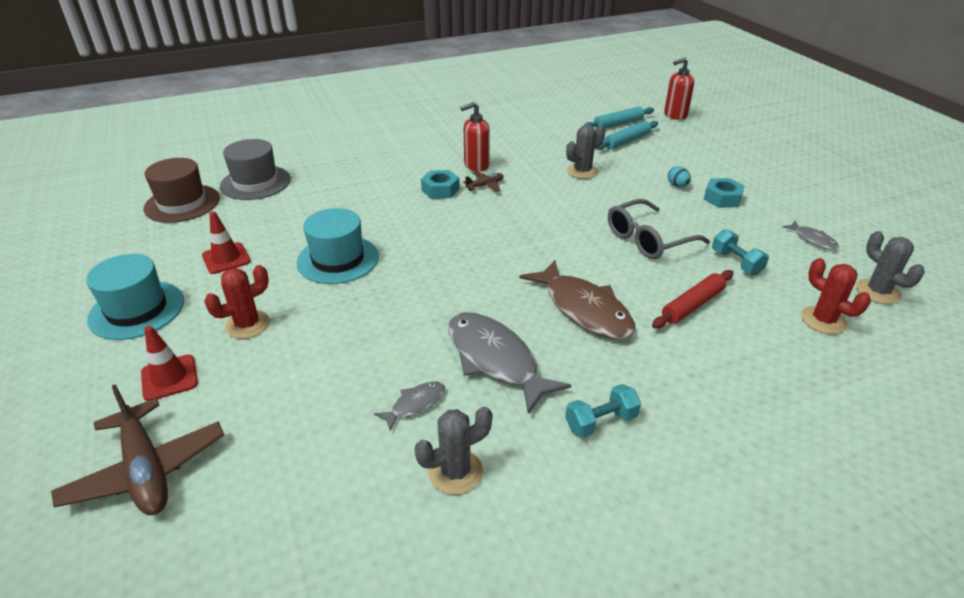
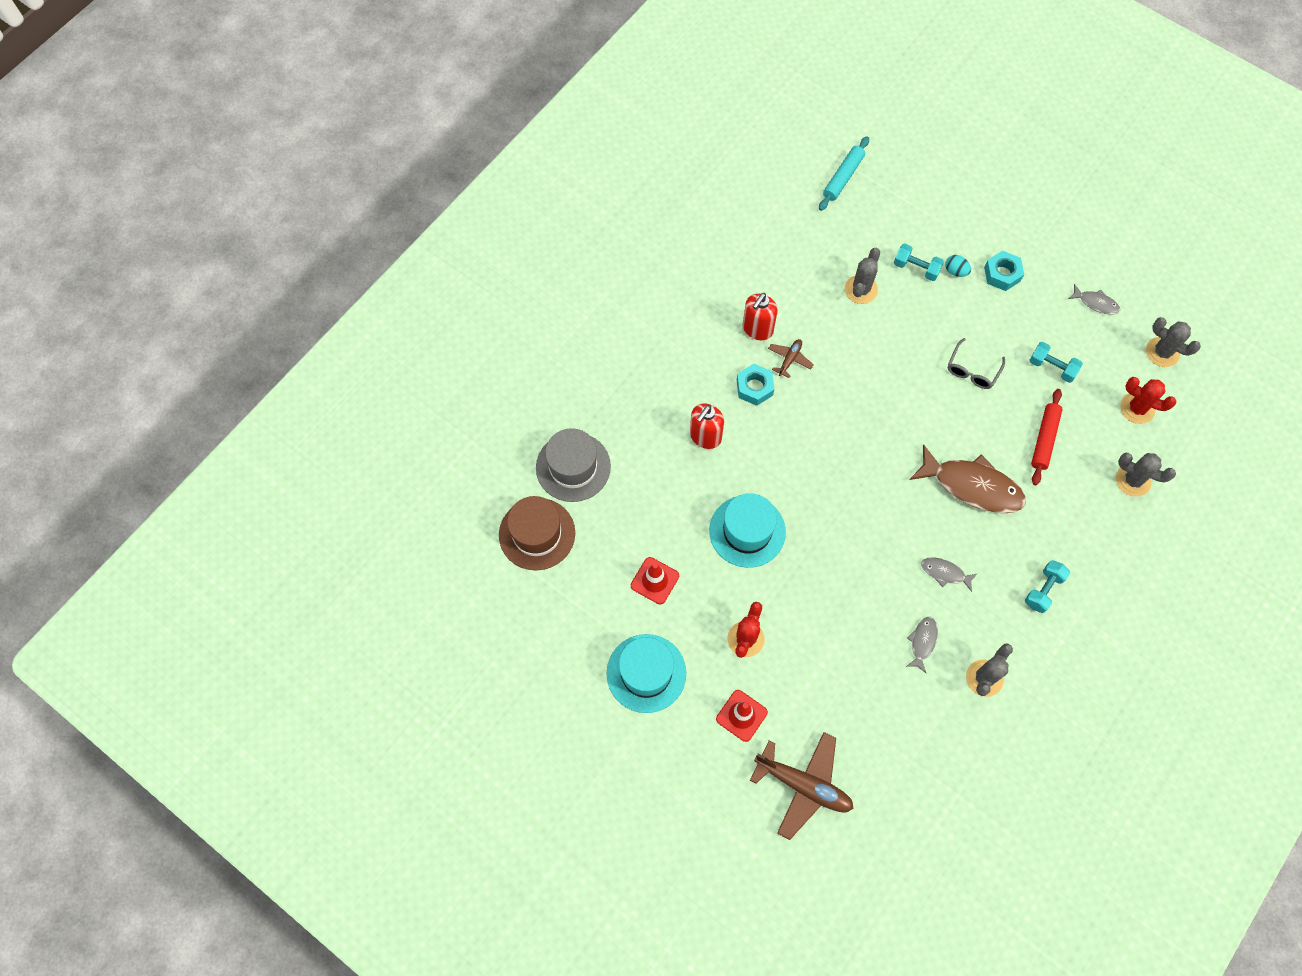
camera: 30 degrees left, 30 degrees up
(495, 360) = (945, 573): grey fish -> grey fish, size x0.48
(627, 141) = (870, 209): turquoise rolling pin -> none
(642, 175) = (916, 268): none -> turquoise dumbbell
(648, 239) = (972, 370): grey glasses -> grey glasses, size x0.65
(675, 115) = (888, 130): red soap dispenser -> red soap dispenser (705, 436)
(785, 373) = (1133, 480): none -> grey cactus

